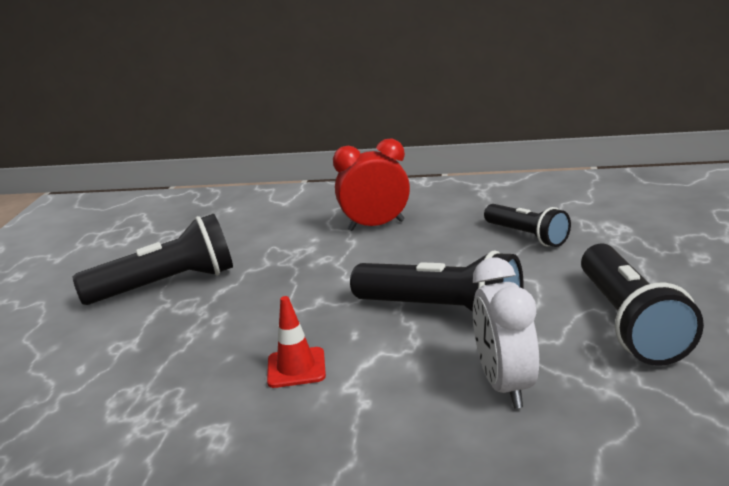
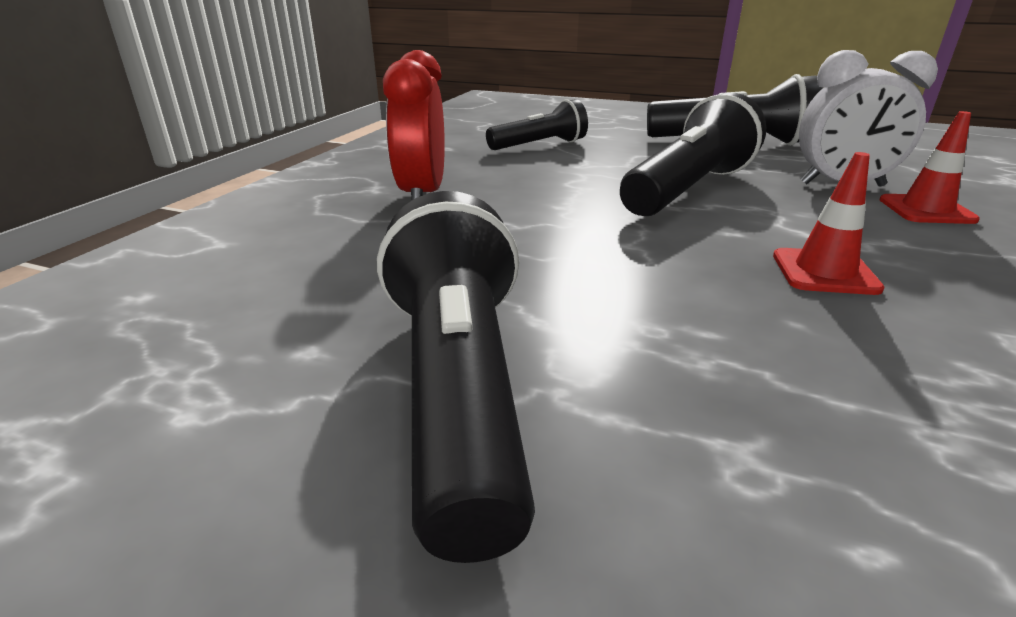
camera: 80 degrees left, 5 degrees up
(452, 427) = (926, 210): none -> red traffic cone

